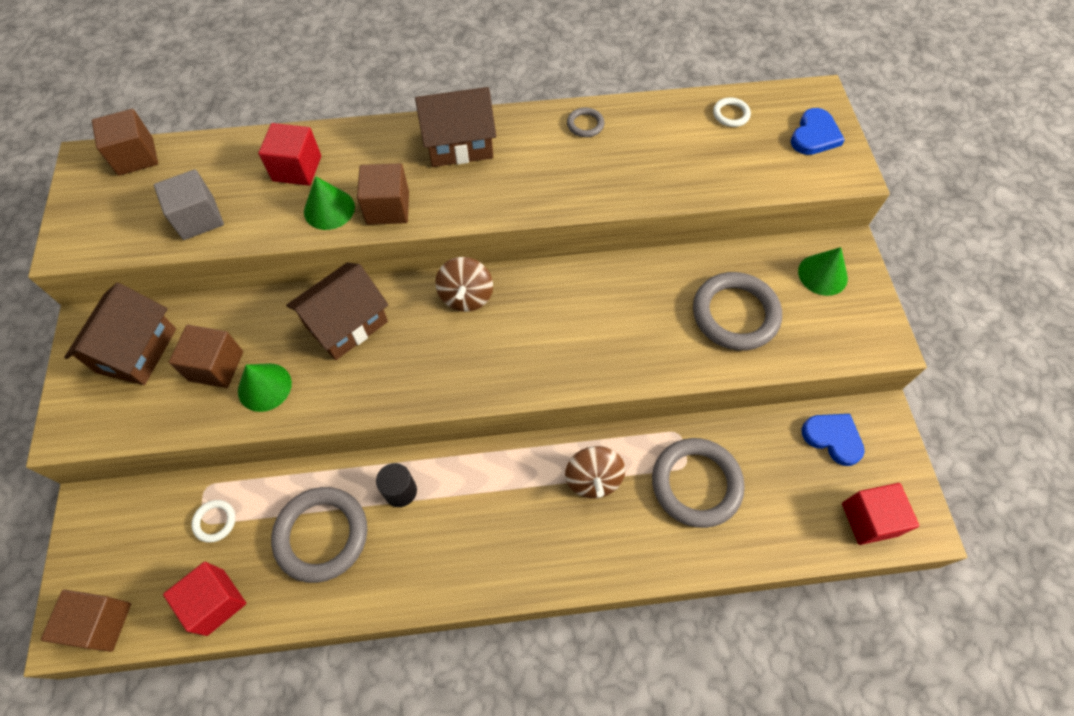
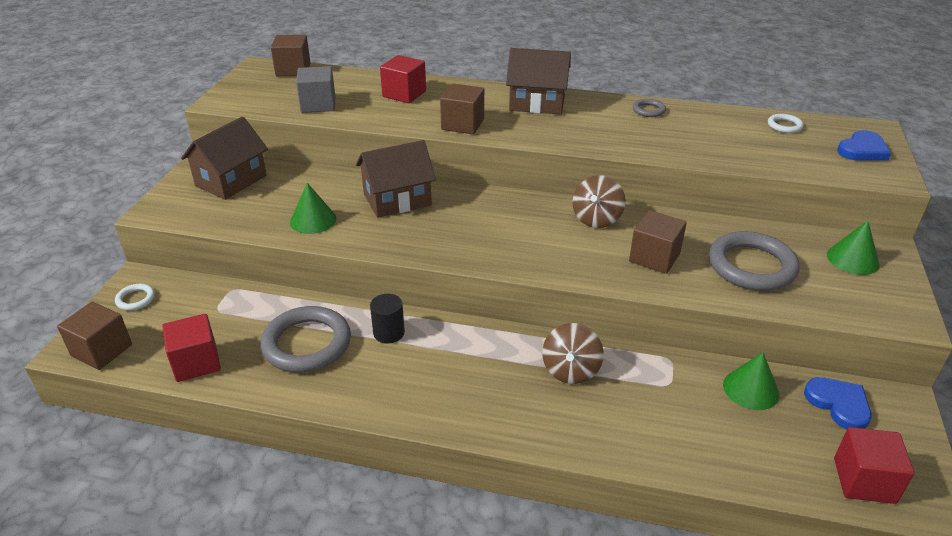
camera: 20 degrees right, 25 degrees down
(215, 521) = (226, 312): white ring -> white ring (135, 299)
(216, 366) = (283, 201): brown cube -> brown cube (654, 257)
(329, 209) = (417, 117): green cone -> green cone (751, 389)
(466, 296) = (504, 204): brown spinning top -> brown spinning top (596, 219)
(696, 484) = (675, 401): grey ring -> none

